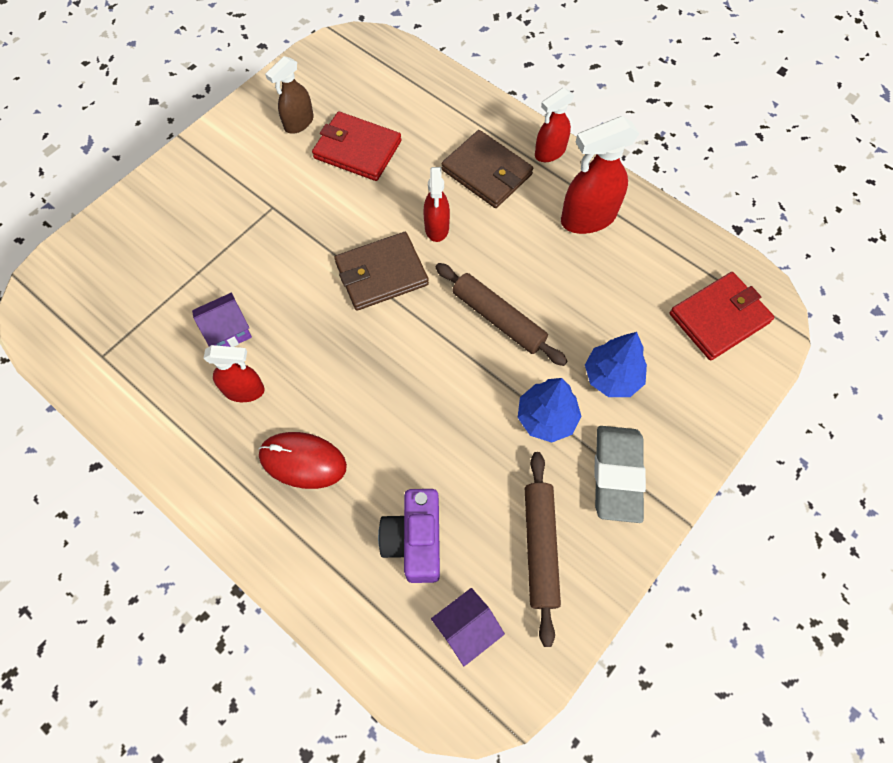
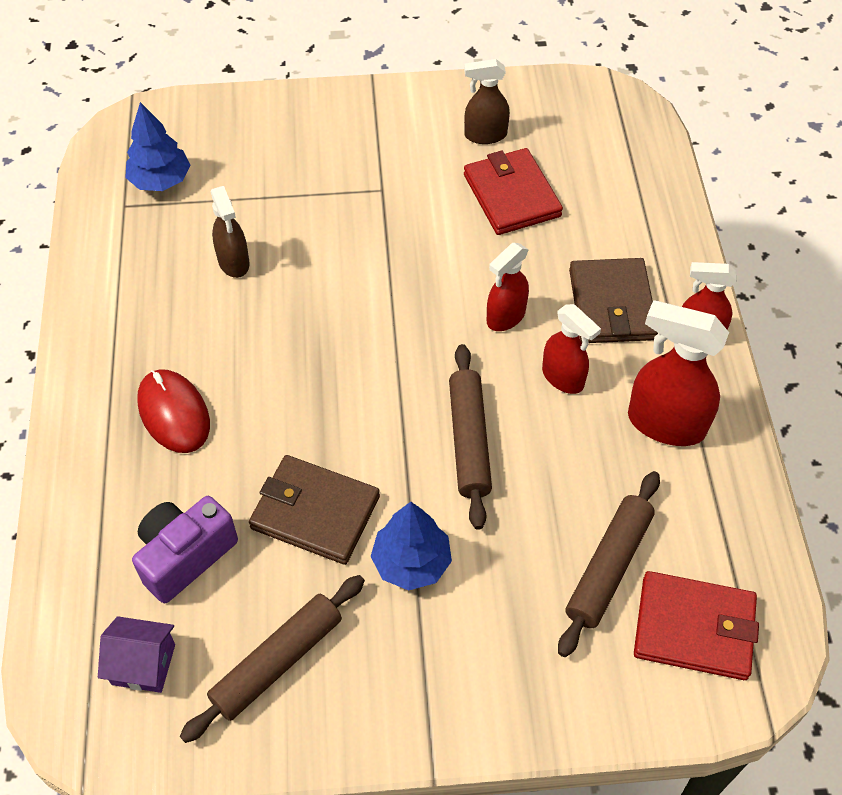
camera: 45 degrees right, 10 degrees down
(228, 331) = (234, 262): purple house -> brown spray bottle
(244, 390) = (194, 319): red spray bottle -> red spray bottle (563, 378)
(381, 274) = (410, 317): brown wallet -> brown wallet (315, 512)
(612, 376) = (516, 583): blue tree -> blue tree (161, 181)
(617, 475) = (417, 670): grey eraser -> none
(646, 324) = (608, 567): none -> brown rolling pin

